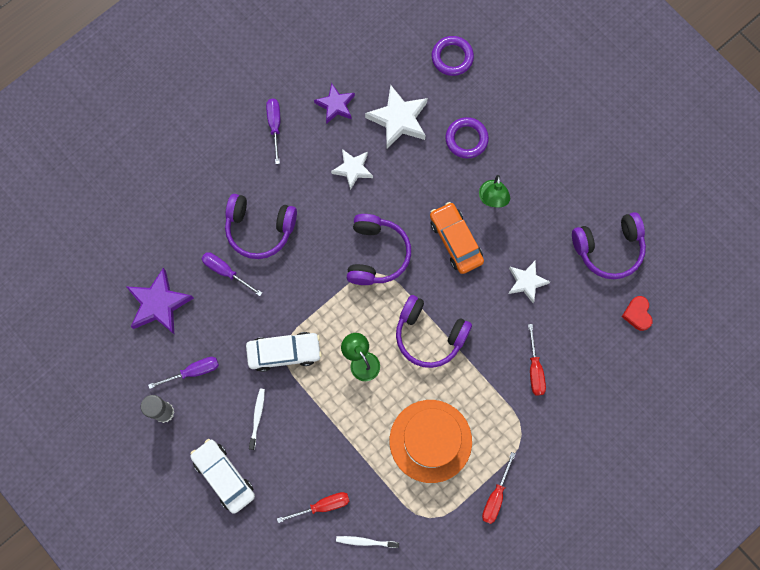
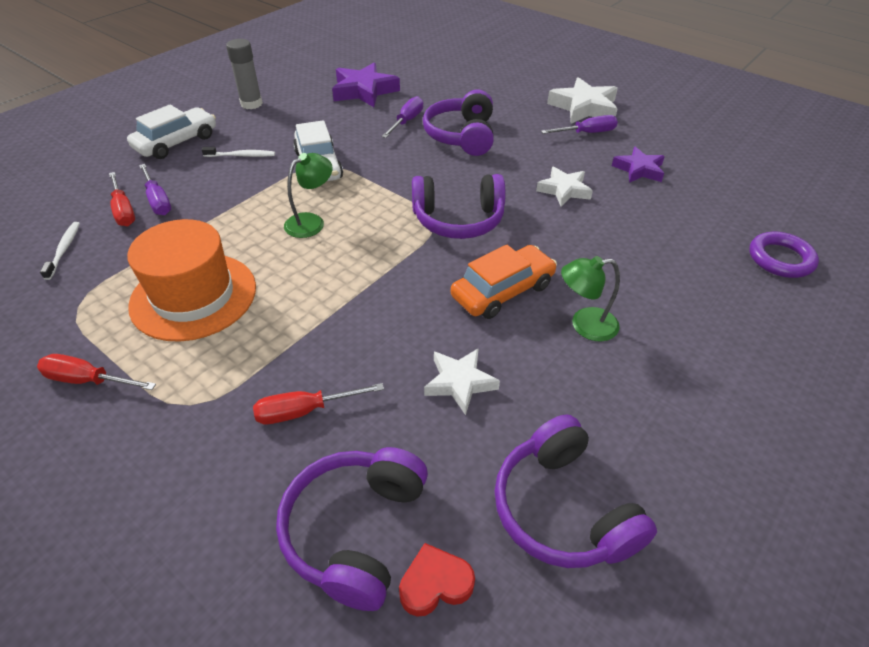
camera: 80 degrees right, 30 degrees down
(193, 371) = (294, 114): purple screwdriver -> purple screwdriver (158, 200)
(399, 119) = (653, 220): white star -> white star (584, 107)
(429, 335) = (353, 279): purple headphones -> purple headphones (355, 530)
(466, 139) = (665, 286): purple ring -> none

